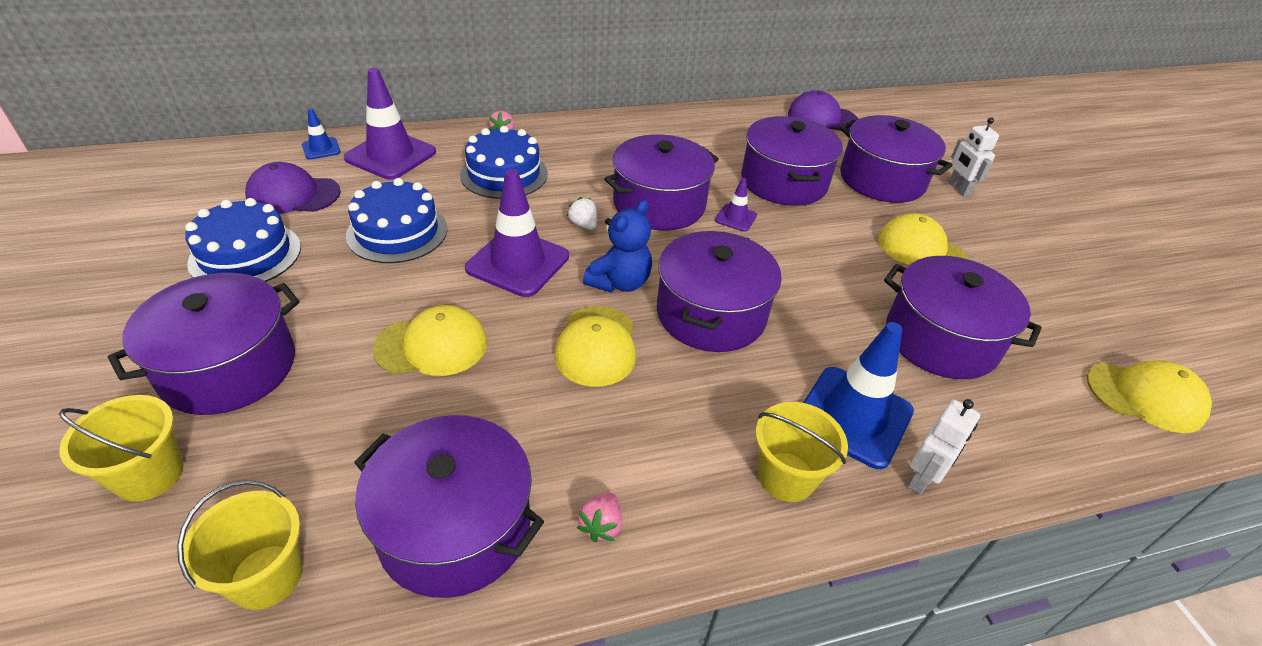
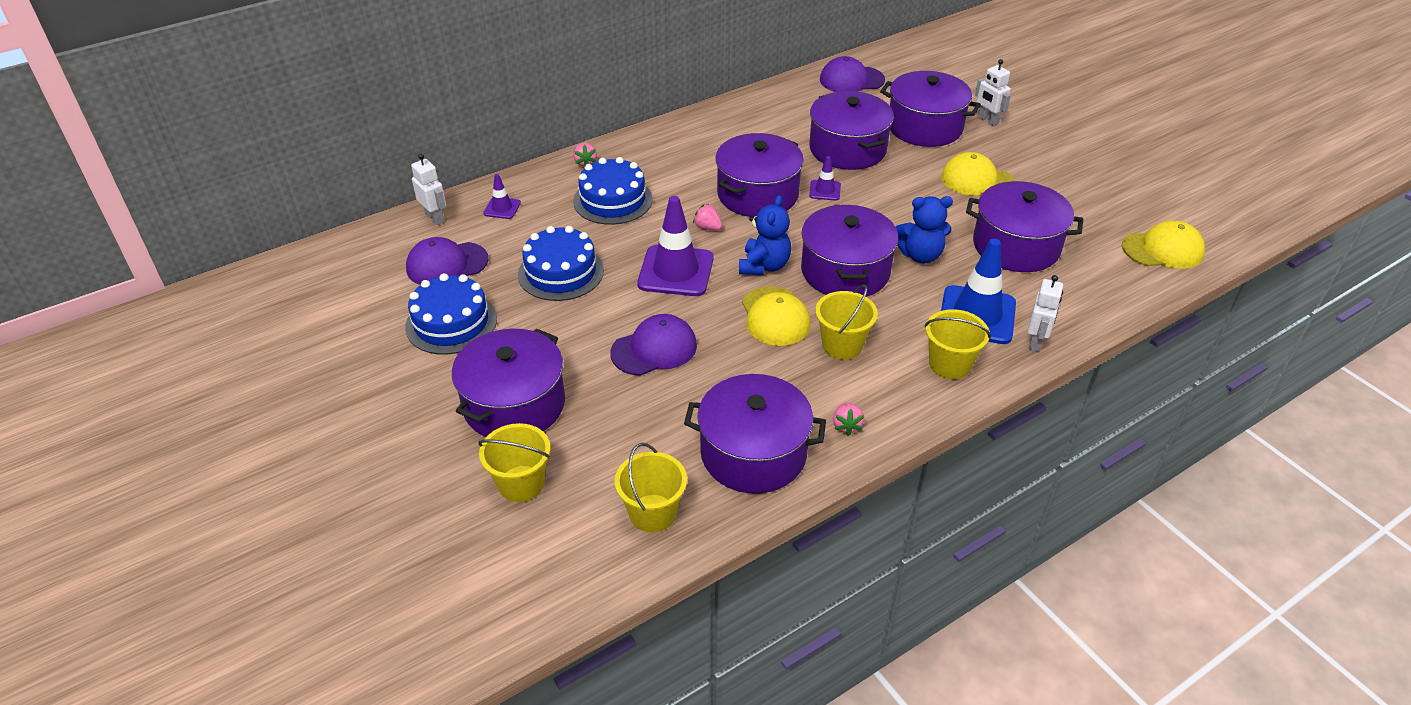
camera: 15 degrees left, 0 degrees up
(321, 149) = (435, 217): blue traffic cone -> white robot
(390, 155) = (502, 208): purple traffic cone -> purple traffic cone, size x0.48
(432, 346) = (654, 349): yellow cap -> purple cap
(583, 225) = (707, 227): white strawberry -> pink strawberry
(657, 407) = (842, 345): none -> yellow bucket
(813, 318) = (920, 255): none -> blue teddy bear

